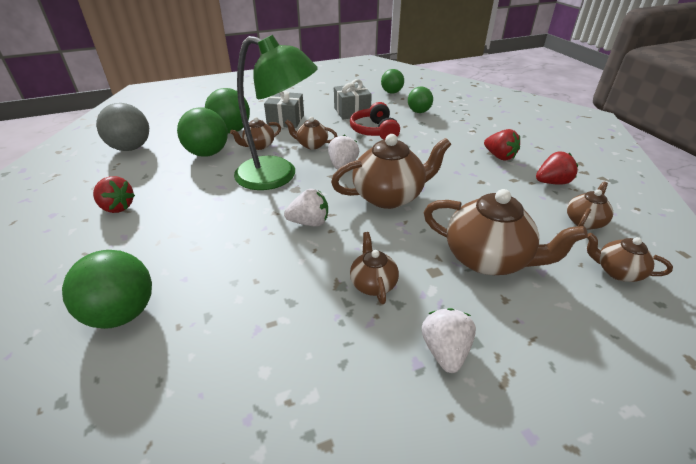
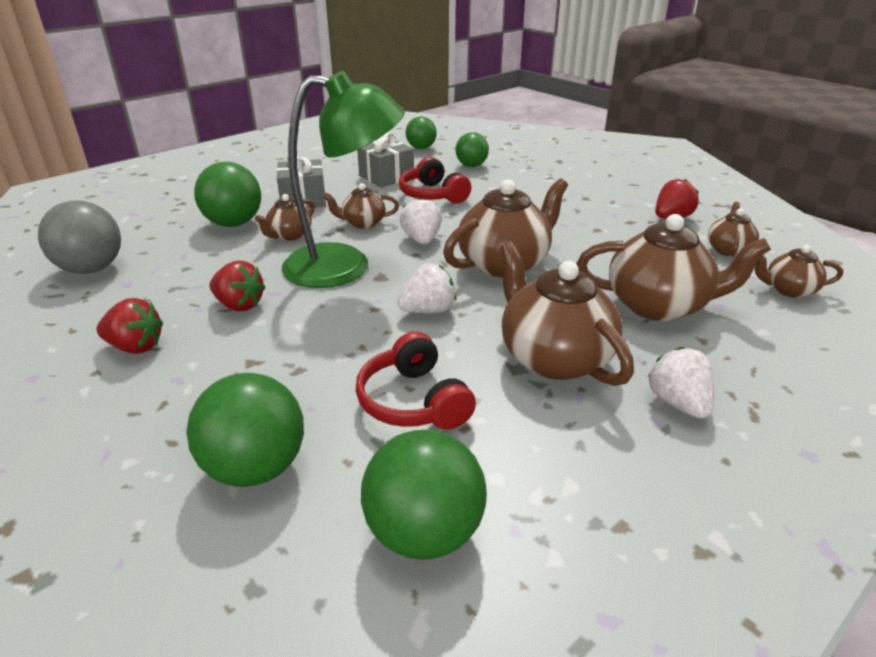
camera: 20 degrees left, 5 degrees down
(208, 153) = (221, 256): green ball -> green ball (424, 533)
(251, 292) = (413, 401): none -> red headphones
(373, 284) = (554, 358): brown teapot -> brown teapot, size x1.89
(499, 156) = (598, 200): red strawberry -> red strawberry (239, 305)

